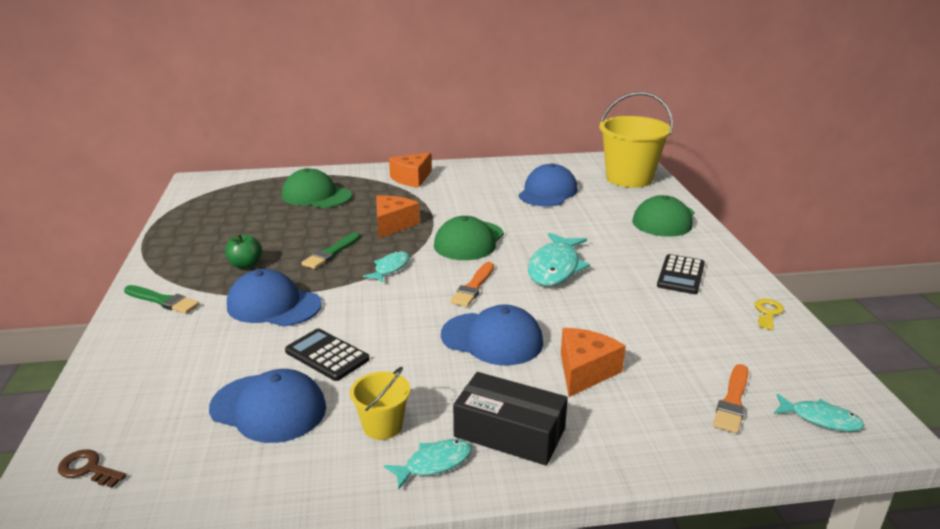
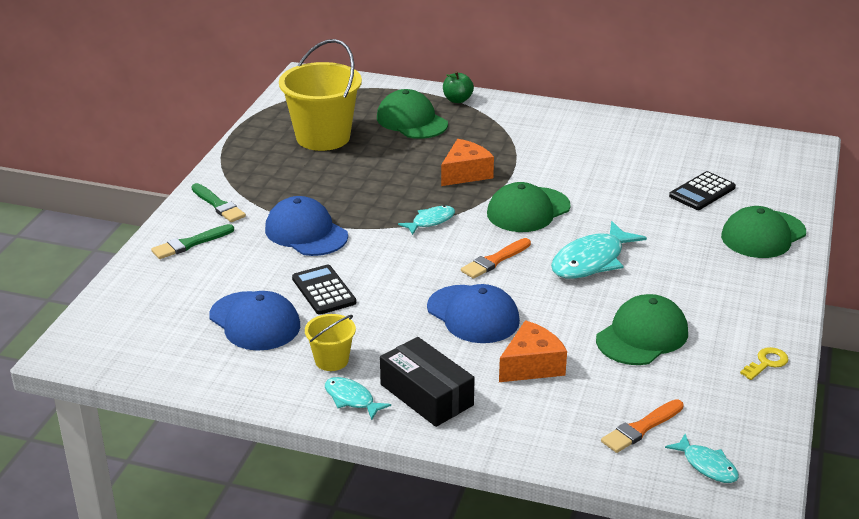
camera: 25 degrees right, 5 degrees up
(88, 469) = (112, 329): brown key -> none
(245, 265) = (303, 186): green apple -> green apple (457, 100)
(331, 253) = (386, 191): green brush -> green brush (190, 243)
(412, 179) = (524, 120): orange cheese -> none
(434, 463) = (351, 399): turquoise fish -> turquoise fish turned 135 degrees counterclockwise
(547, 192) = (661, 170): blue cap -> none
(629, 178) = (774, 173): yellow bucket -> yellow bucket (323, 137)
(652, 317) = (642, 336): none -> green cap
(680, 275) = (715, 301): black calculator -> black calculator (702, 192)

